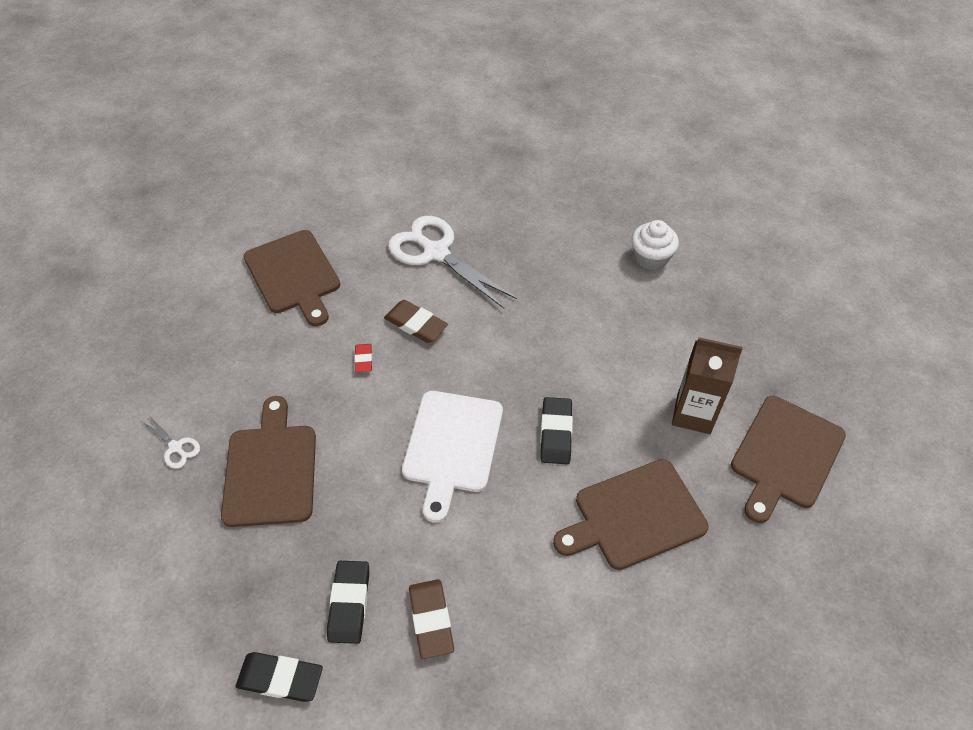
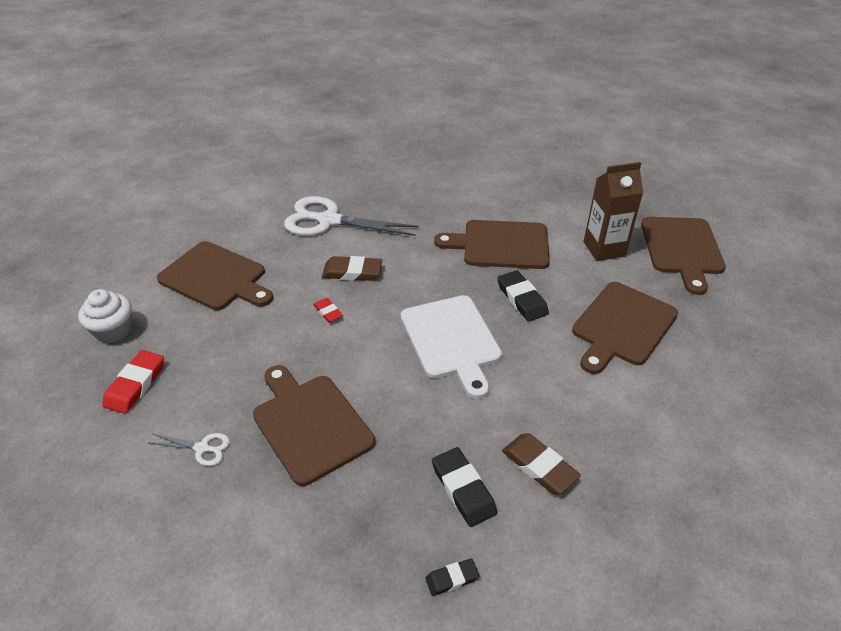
camera: 30 degrees left, 10 degrees down
(165, 358) = (135, 384): none -> red eraser
(280, 678) = (452, 579): black eraser -> black eraser, size x0.58
(584, 358) = (500, 245): none -> brown cutting board
(651, 258) = (493, 170): white cupcake -> white cupcake (113, 330)

